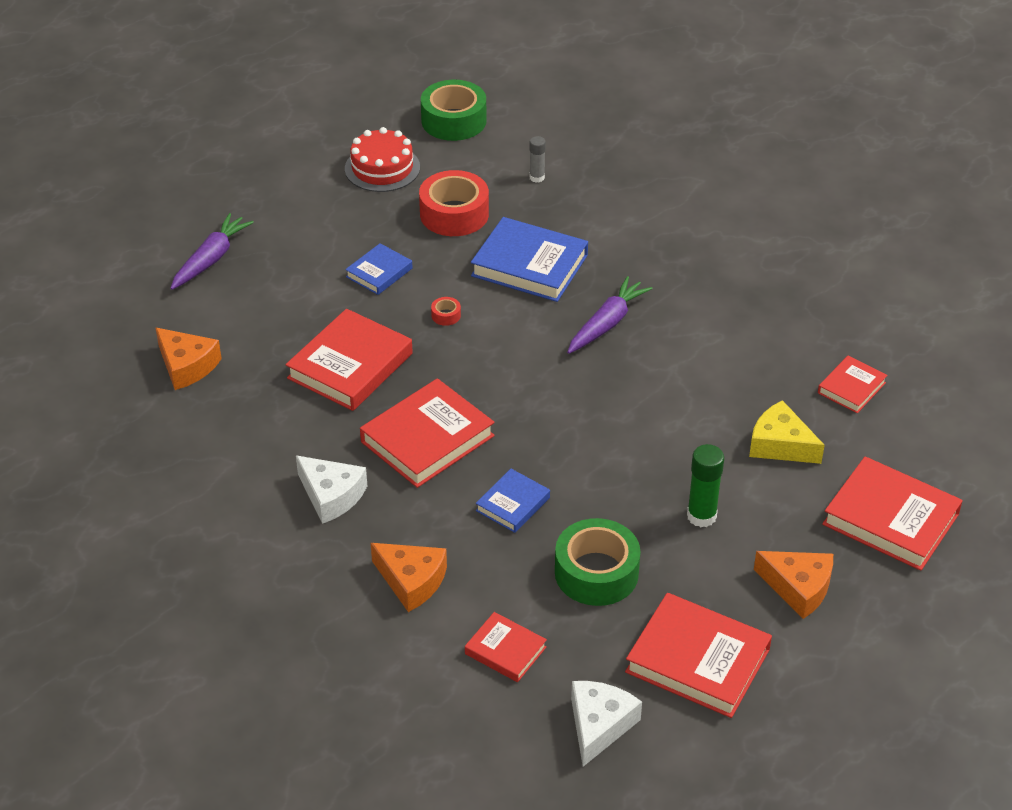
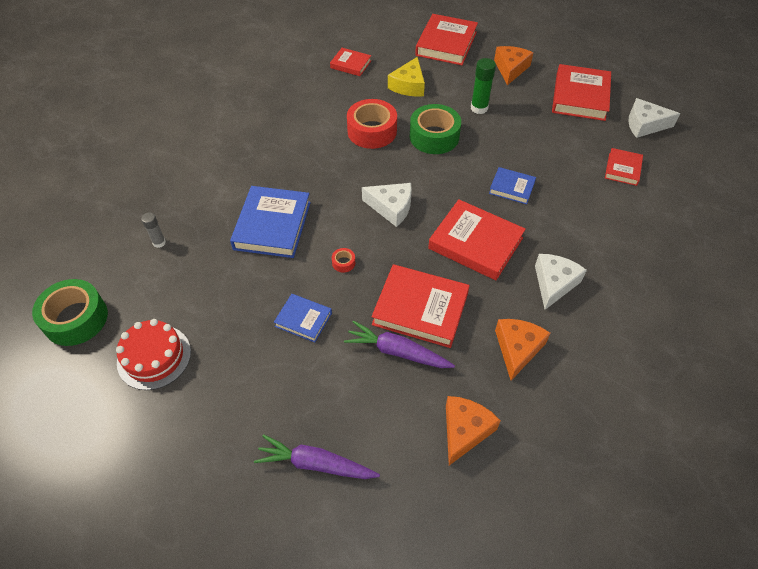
camera: 105 degrees left, 10 degrees up
(411, 581) = (600, 222): orange cheese -> orange cheese (517, 349)
(454, 214) = (215, 286): red tape -> red tape (372, 131)
(520, 373) = (391, 207): none -> white cheese
(596, 573) = (544, 142): green tape -> green tape (434, 136)
(607, 323) = (326, 173): purple carrot -> purple carrot (397, 352)

